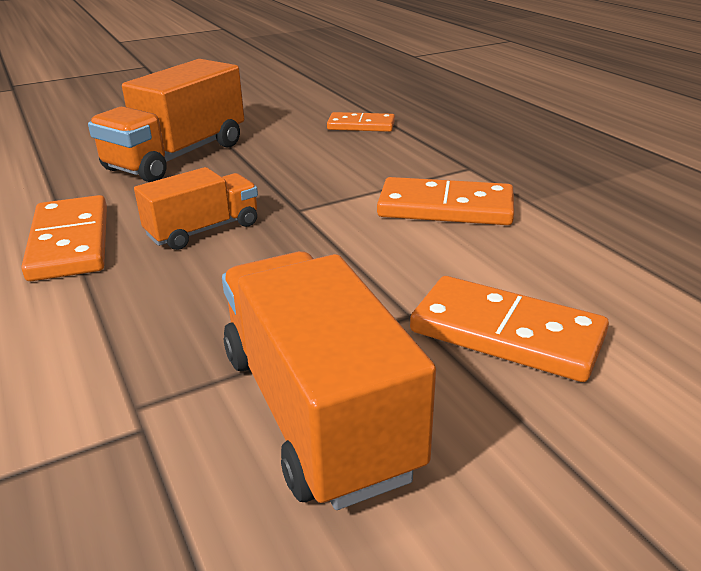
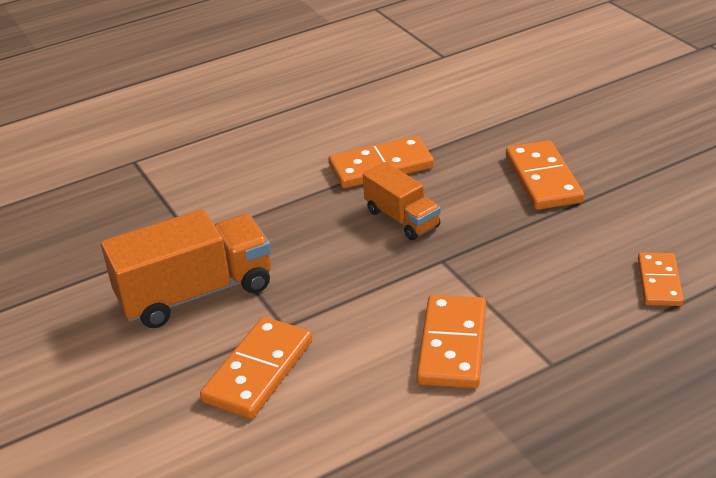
camera: 90 degrees right, 5 degrees up
(177, 156) = (543, 179): orange truck -> orange domino

